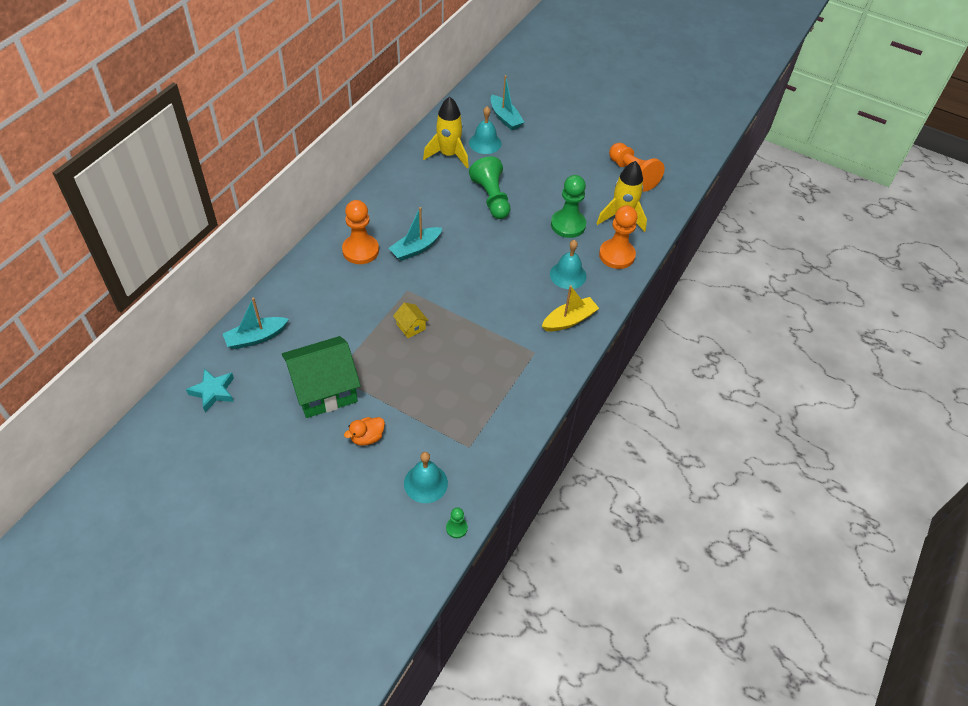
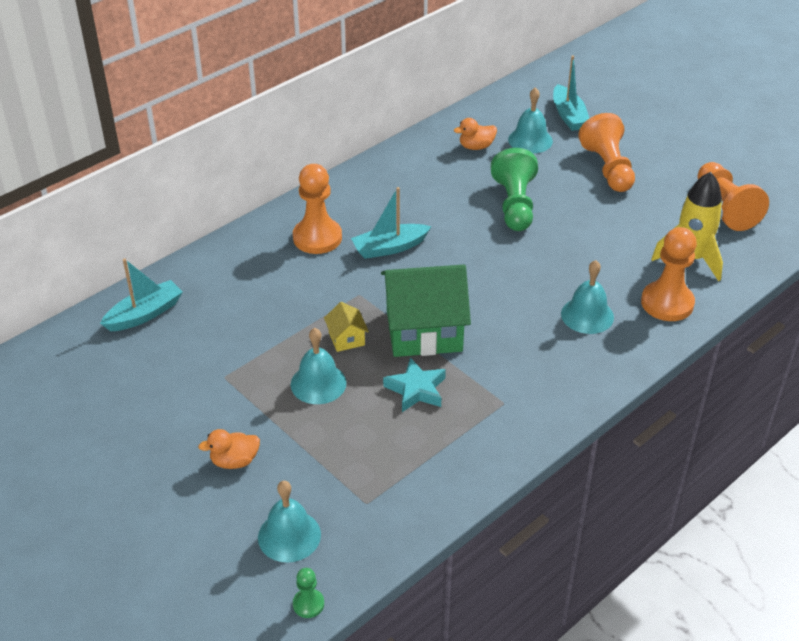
camera: 20 degrees right, 10 degrees down
(213, 392) = (66, 366): turquoise star -> turquoise star (416, 389)
(256, 337) = (145, 314): turquoise boat -> turquoise boat turned 150 degrees clockwise
(324, 389) = (203, 391): green house -> green house (424, 330)
(403, 365) = (318, 383): none -> turquoise bell
(448, 155) = (476, 147): yellow rocket -> orange duck
(545, 157) = (608, 168): none -> orange pawn
(568, 225) = (609, 254): green pawn -> none
(569, 320) = (568, 372): yellow boat -> none

